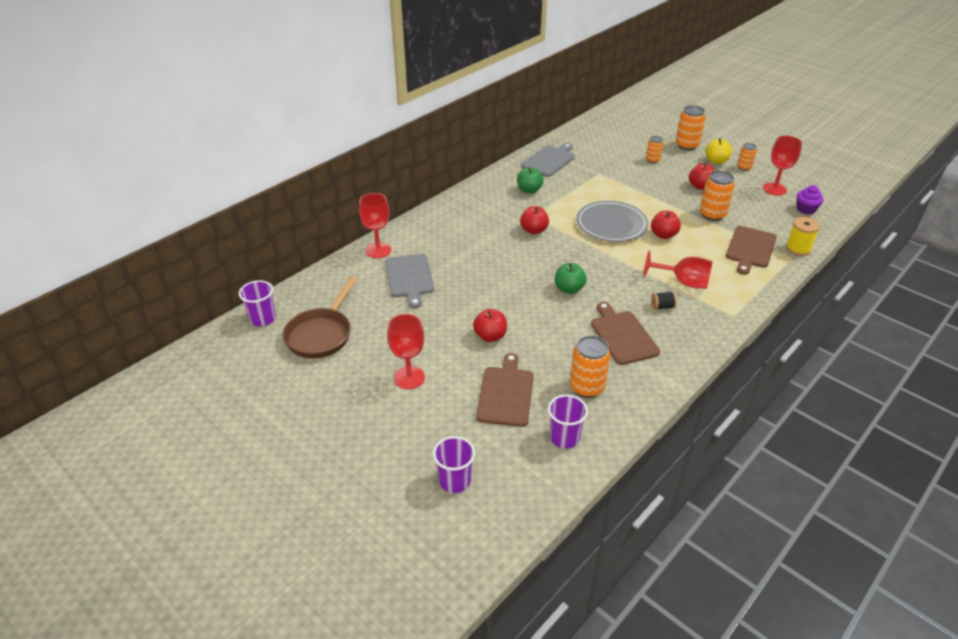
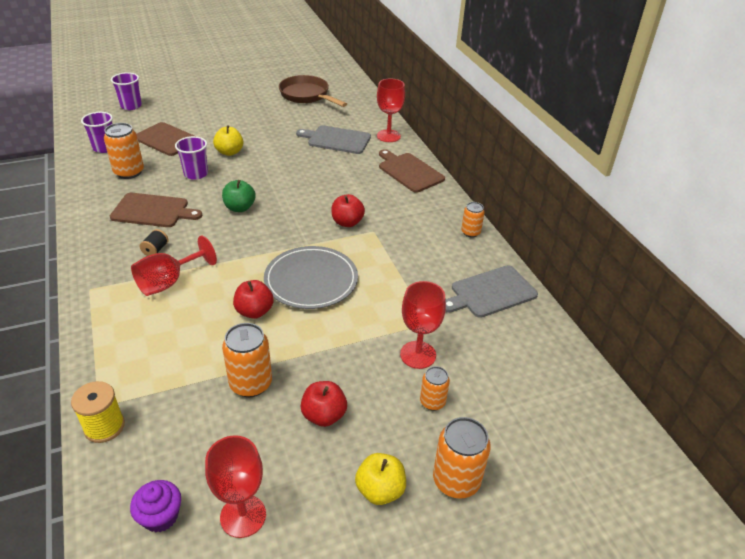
camera: 115 degrees right, 0 degrees up
(263, 319) = (345, 81): purple cup -> purple cup (196, 174)
(409, 378) = (228, 113): red goblet -> red goblet (418, 355)
(490, 336) = (229, 152): red apple -> yellow apple
(529, 190) = (428, 248): green apple -> none
(549, 160) = (490, 292): grey cutting board -> grey cutting board turned 90 degrees clockwise
(744, 167) = (334, 520): orange can -> orange can (470, 232)
(750, 248) = (155, 375): brown cutting board -> brown cutting board (409, 171)

